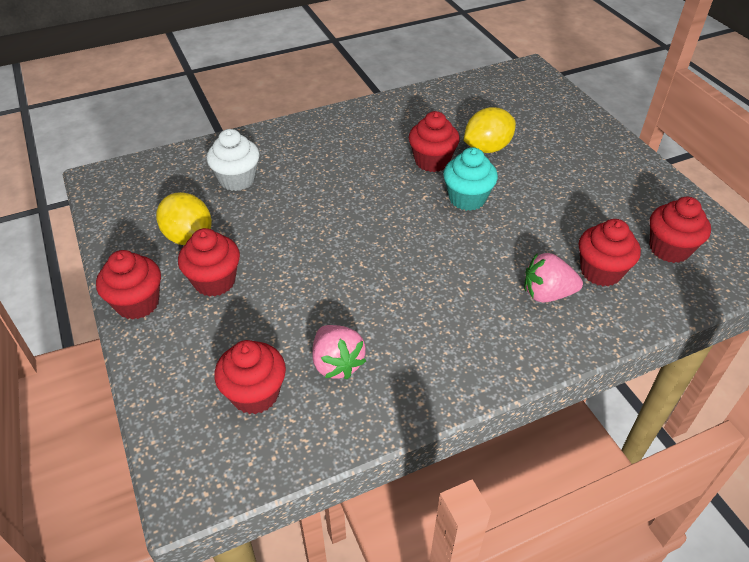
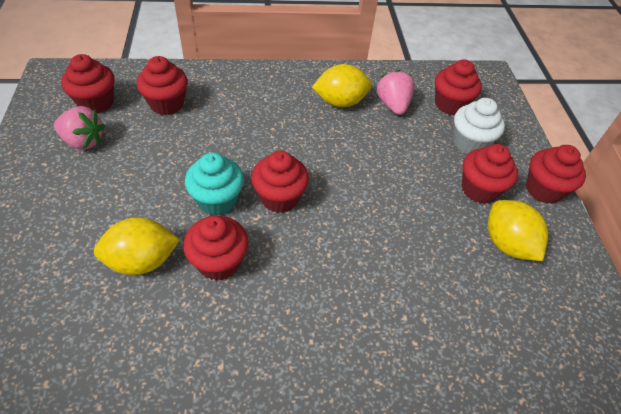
camera: 165 degrees left, 5 degrees up
(237, 179) = (456, 311): white cupcake -> white cupcake (469, 143)
(408, 344) = (340, 102): none -> yellow lemon
(415, 215) = (279, 198): none -> red cupcake
(547, 294) = (221, 102): pink strawberry -> pink strawberry (83, 141)

